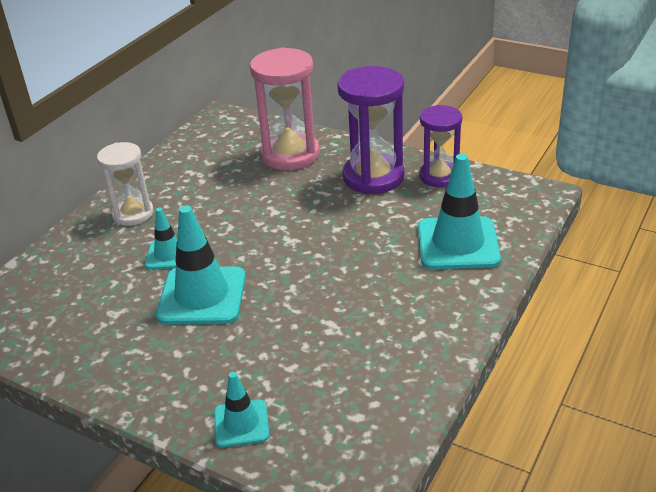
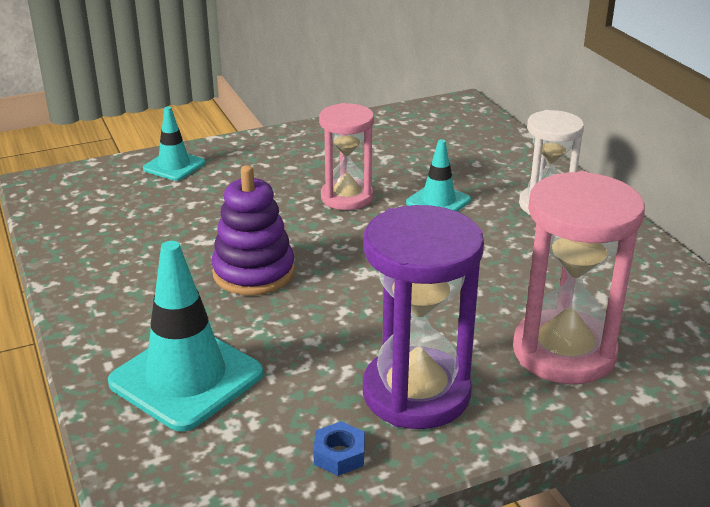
camera: 125 degrees right, 5 degrees down
(202, 296) = (347, 197): turquoise traffic cone -> pink hourglass
(341, 280) = (253, 272): none -> purple stacking toy
(439, 176) = (339, 455): purple hourglass -> blue nut

